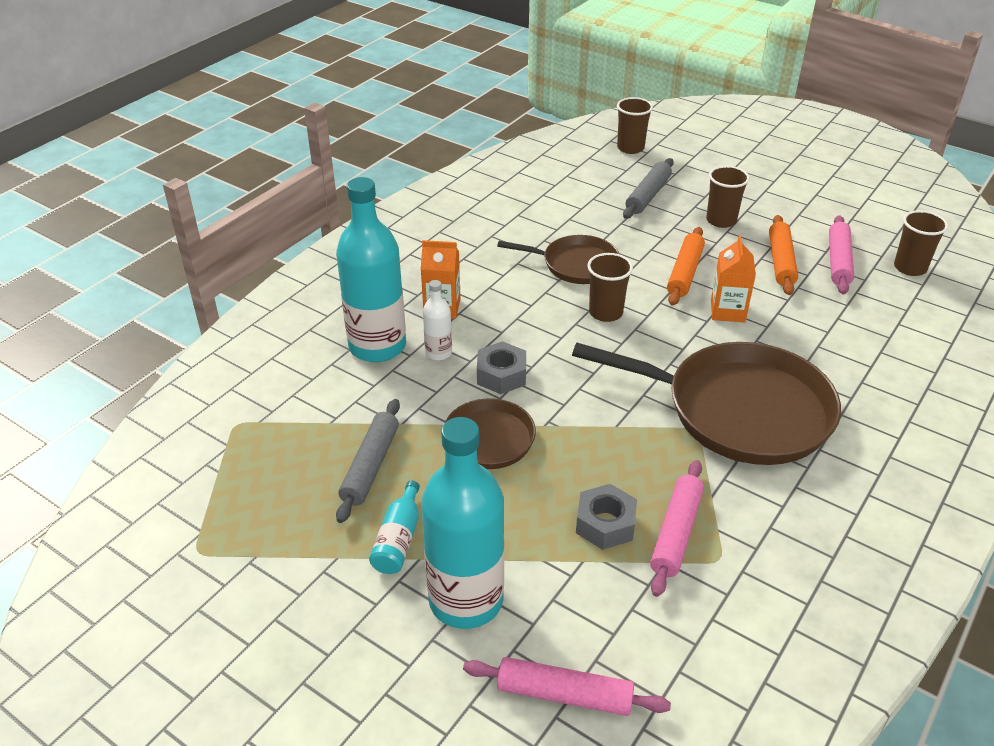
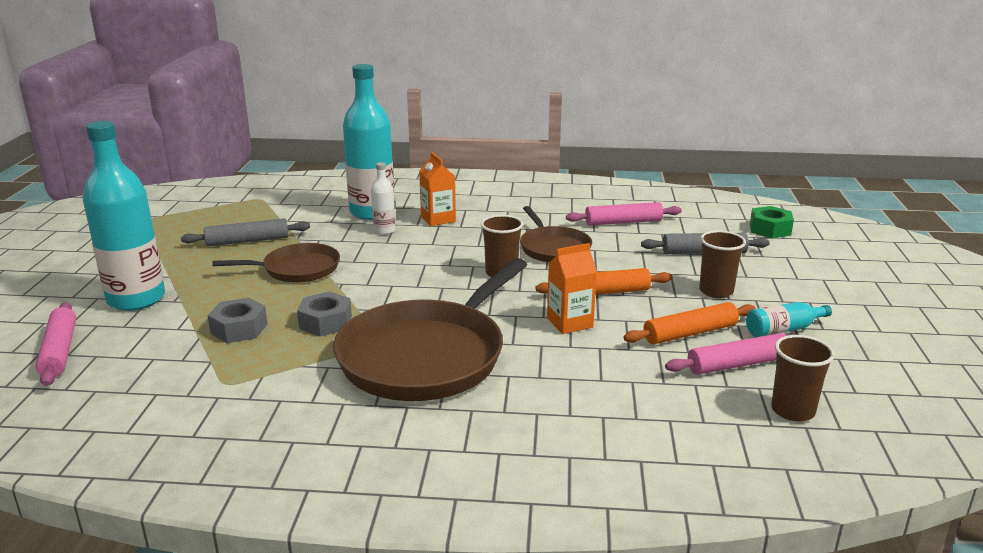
camera: 60 degrees right, 15 degrees down
(398, 539) = (183, 266): turquoise bottle -> turquoise bottle (783, 329)
(501, 375) = (380, 255): grey nut -> grey nut (325, 322)
(630, 148) = (770, 229): brown cup -> green nut
(676, 533) = (246, 359): pink rolling pin -> pink rolling pin (623, 222)
(739, 410) = (426, 356): brown pan -> brown pan turned 45 degrees clockwise

